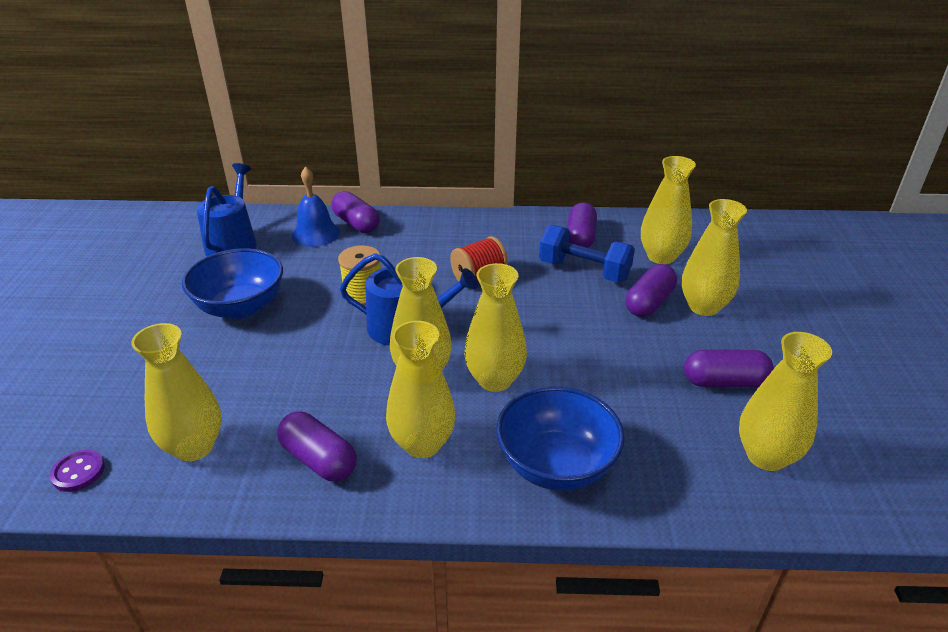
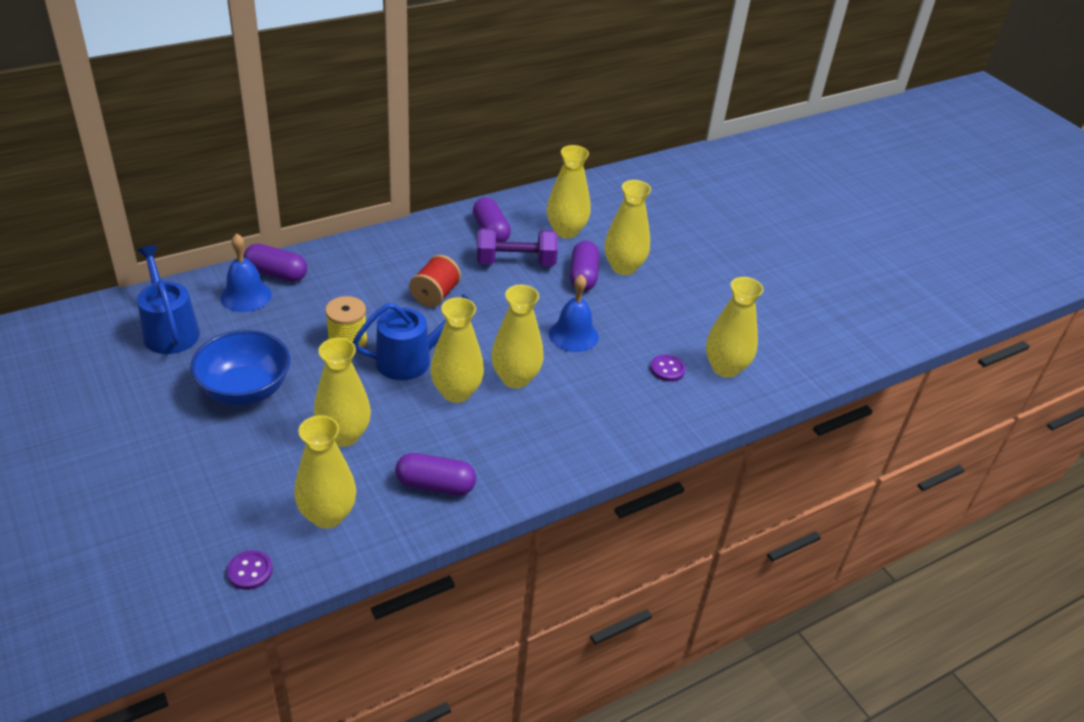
camera: 35 degrees left, 5 degrees up
(422, 444) = (501, 445): yellow vase -> yellow vase (344, 435)
(556, 465) = (602, 424): blue bowl -> none
(584, 271) = (515, 262): blue dumbbell -> purple dumbbell
(594, 357) = (573, 335): none -> blue bell
(684, 431) = (667, 369): none -> purple button
(724, 382) = (671, 324): purple capsule -> none

